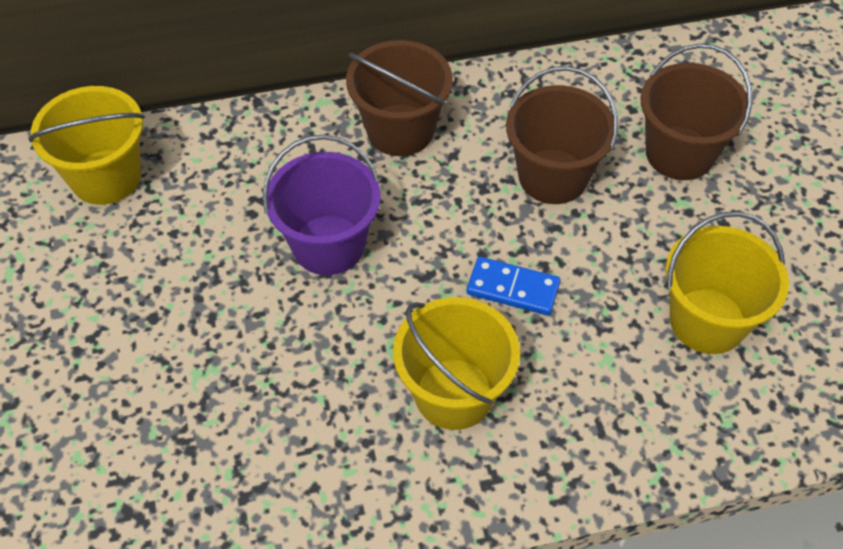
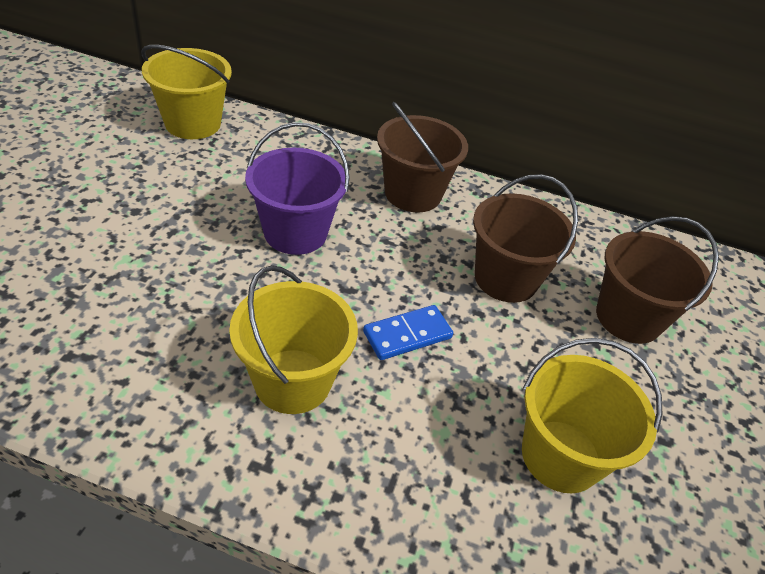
camera: 25 degrees right, 10 degrees down
(513, 289) = (407, 335): blue domino -> blue domino turned 75 degrees counterclockwise

